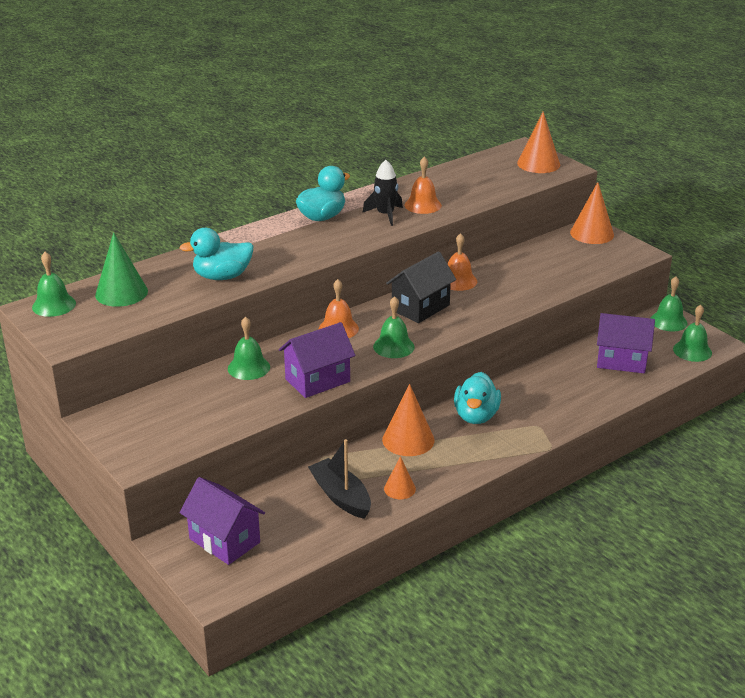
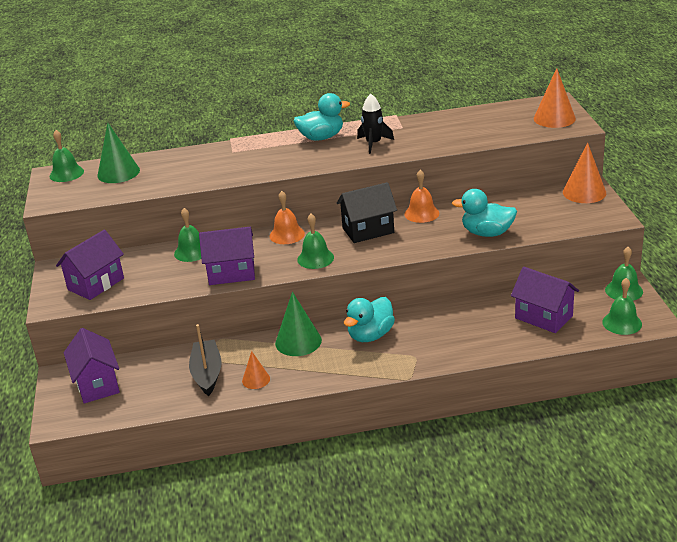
camera: 30 degrees right, 0 degrees up
(168, 426) = (96, 284): none -> purple house
(222, 276) = (199, 173): turquoise duck -> turquoise duck (487, 233)
(408, 440) = (298, 341): orange cone -> green cone
(423, 205) = (413, 140): orange bell -> none

